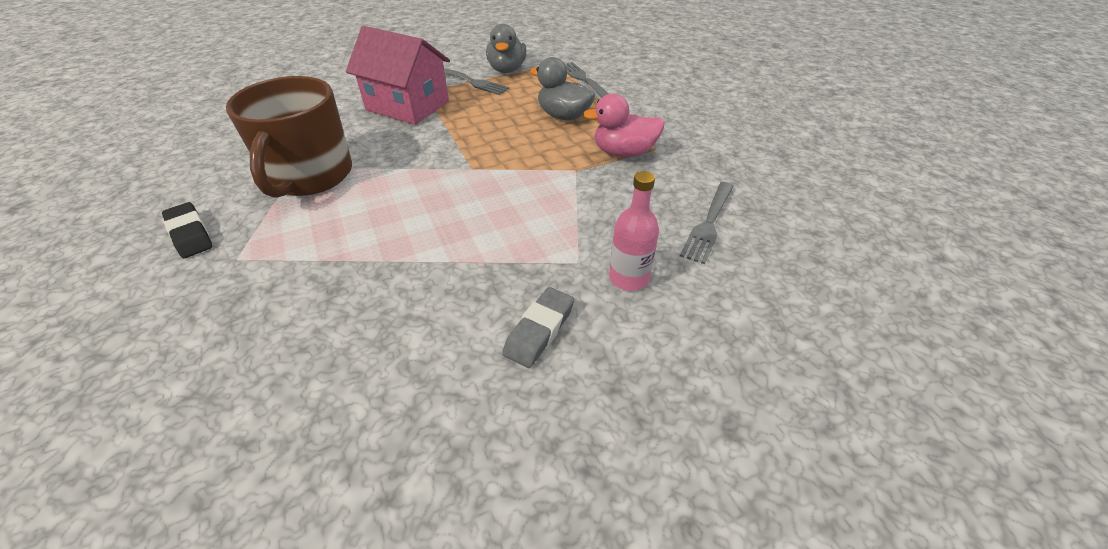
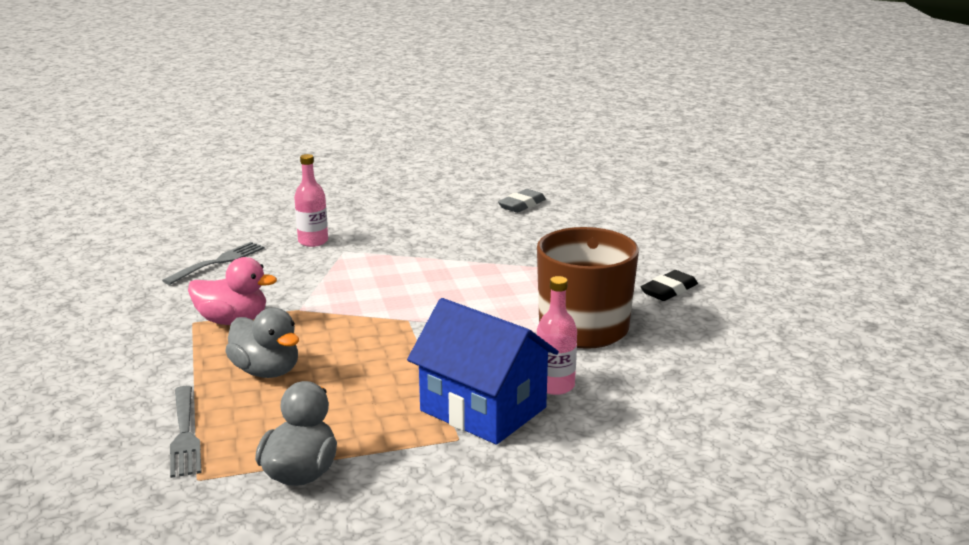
camera: 170 degrees left, 20 degrees down
(190, 234) = (669, 290): black eraser -> black eraser turned 75 degrees clockwise
(354, 124) = (555, 386): none -> pink bottle
(407, 106) = (483, 409): pink house -> blue house
(471, 82) = (374, 449): grey fork -> none
(539, 330) = (389, 227): grey eraser -> grey eraser (522, 205)

